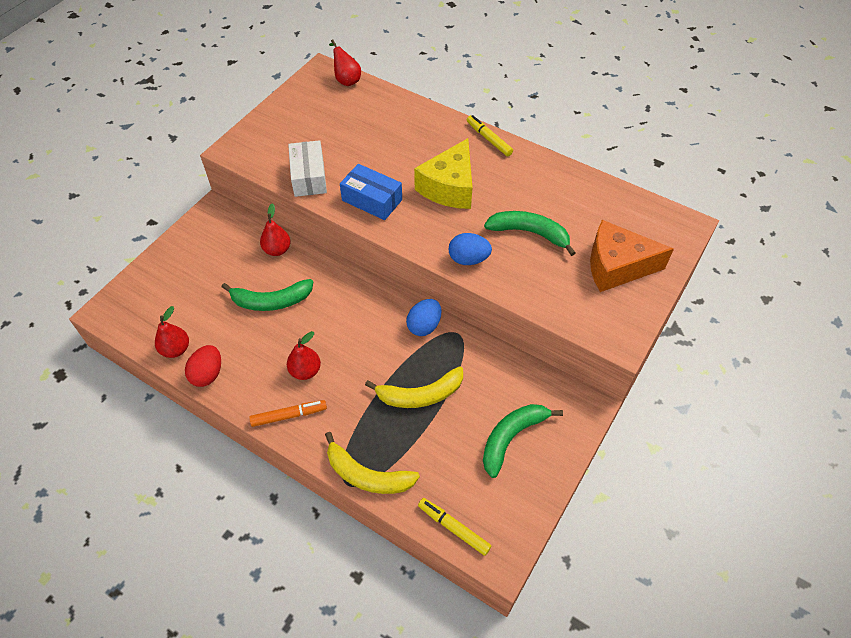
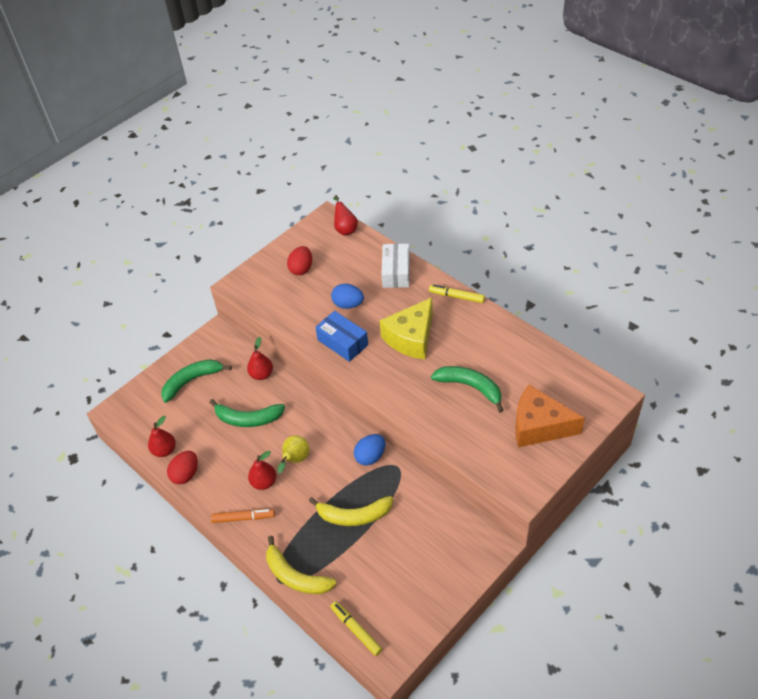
camera: 15 degrees right, 5 degrees down
(305, 126) = (301, 269): none -> red egg
(309, 177) = (295, 316): white box -> white box (396, 272)
(337, 341) = (295, 460): none -> yellow pear
(468, 259) = (412, 404): blue egg -> blue egg (348, 304)
(489, 139) = (456, 296): yellow marker -> yellow marker turned 45 degrees counterclockwise
(511, 438) = (421, 563): green banana -> green banana (192, 381)

